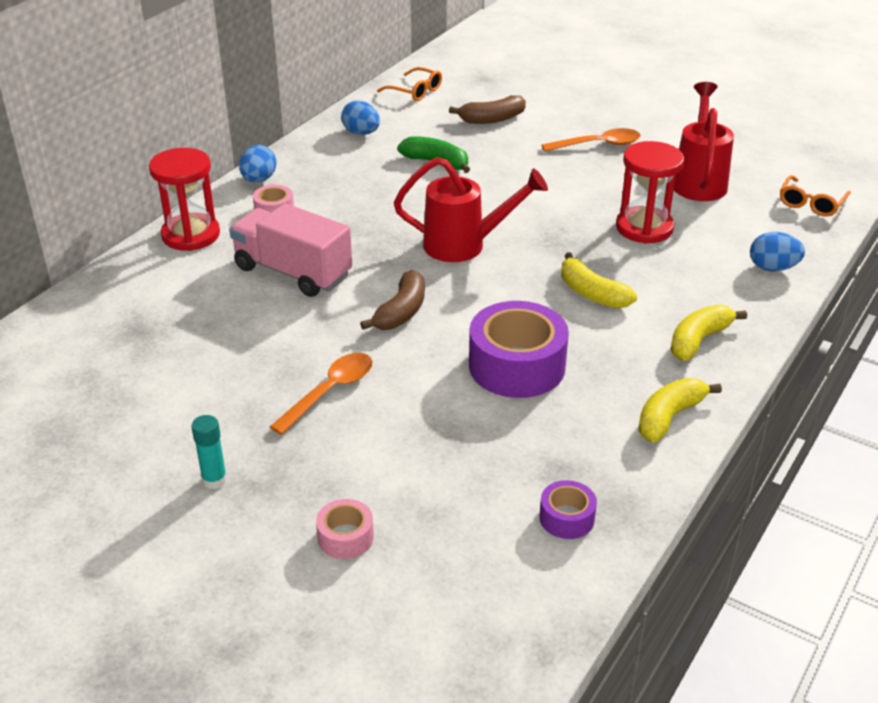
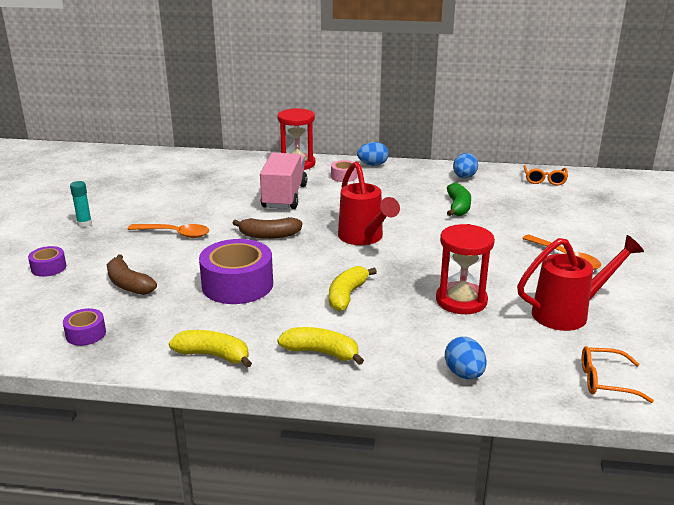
camera: 65 degrees right, 10 degrees down
(345, 537) = (48, 268): pink tape -> purple tape
(492, 119) = (544, 212): brown banana -> brown banana (128, 284)

